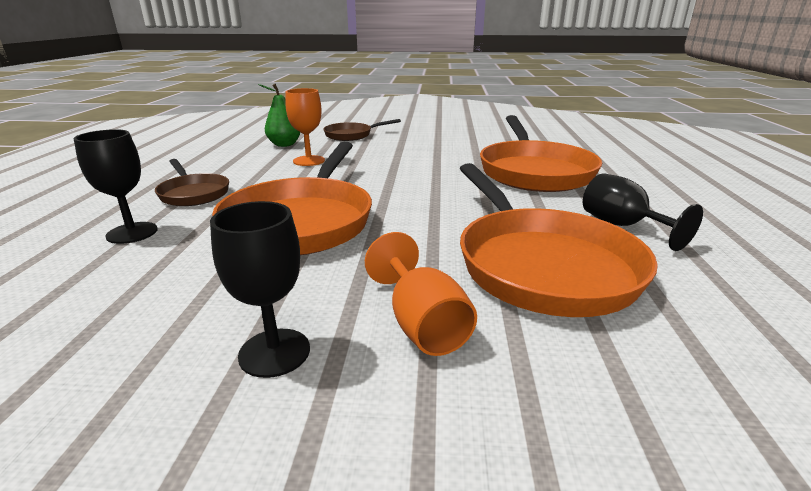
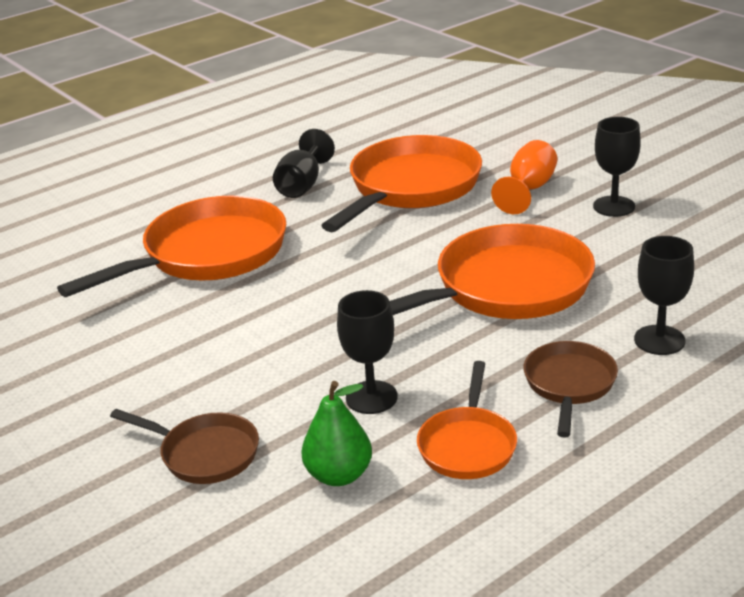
camera: 130 degrees left, 5 degrees up
(233, 163) = (468, 445): none -> orange pan
(309, 161) = (371, 397): orange goblet -> black goblet

